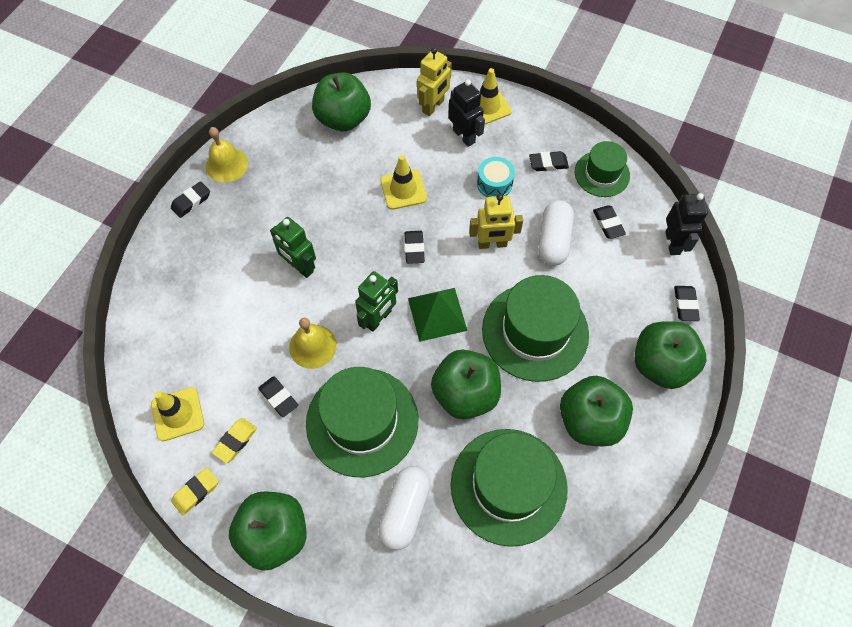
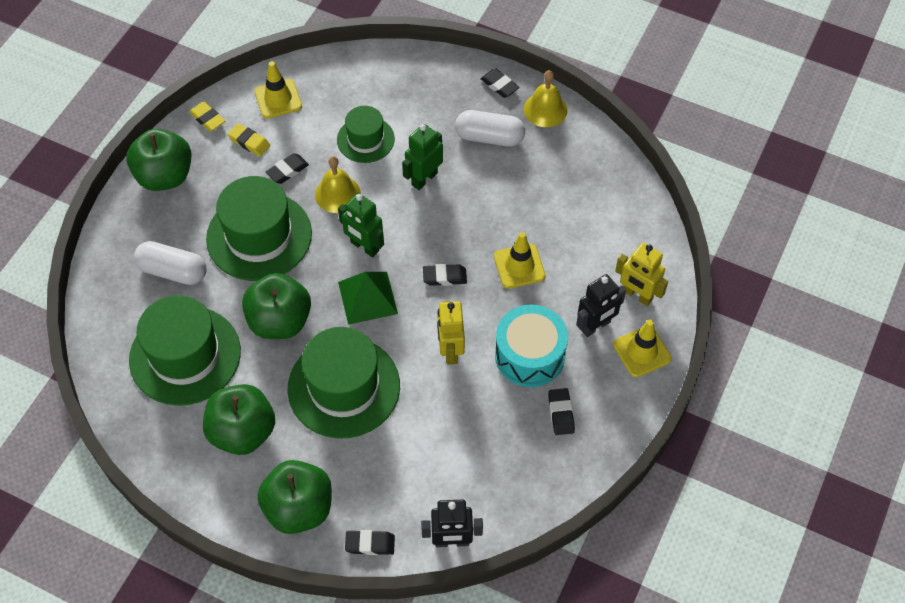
camera: 90 degrees right, 5 degrees down
(343, 119) = (612, 208): green apple -> none
(494, 184) = (529, 355): turquoise drum -> turquoise drum, size x1.72
(553, 240) = (455, 412): white capsule -> white capsule (489, 137)
(602, 174) = (548, 471): green hat -> green hat (365, 139)
(608, 224) = (477, 472): black eraser -> none

